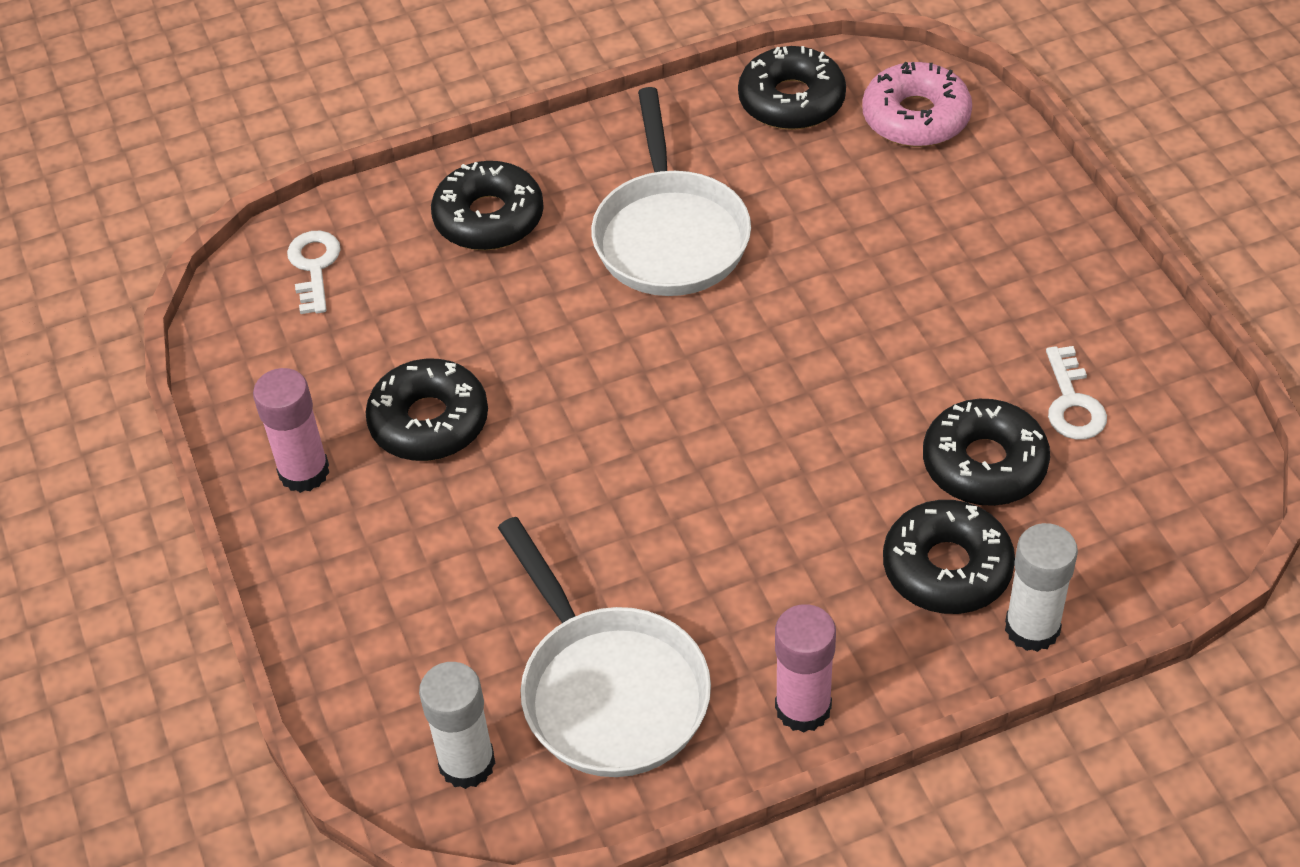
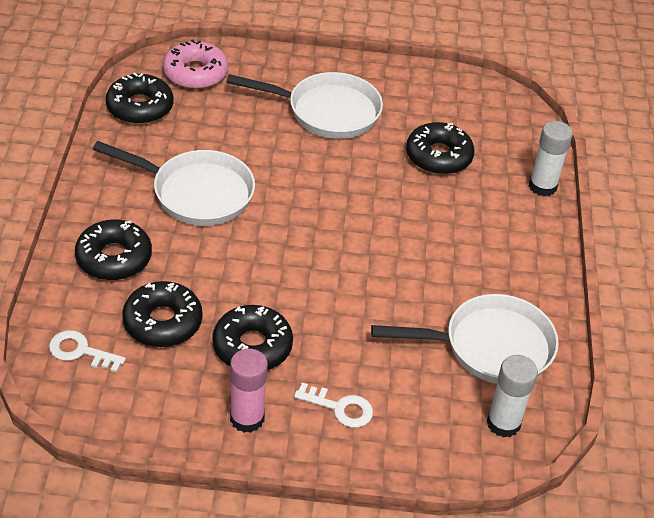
camera: 70 degrees left, 5 degrees down
(803, 708) = (542, 280): pink glue stick -> none
(947, 568) = (491, 196): black donut -> black donut (163, 322)
(966, 291) = (327, 112): none -> white pan
(1072, 403) = (423, 113): white key -> white key (340, 408)

